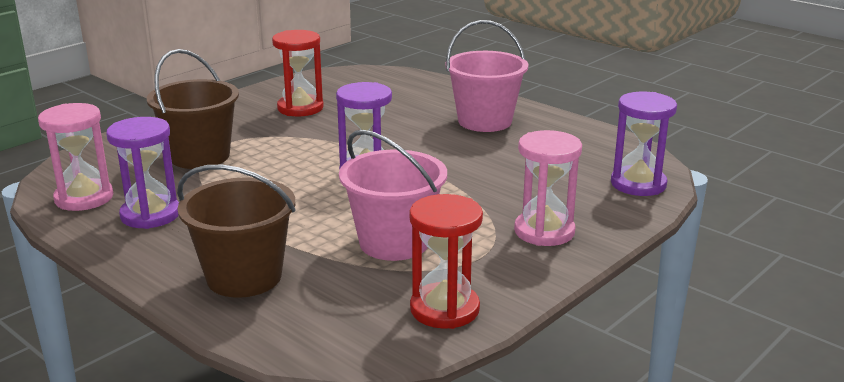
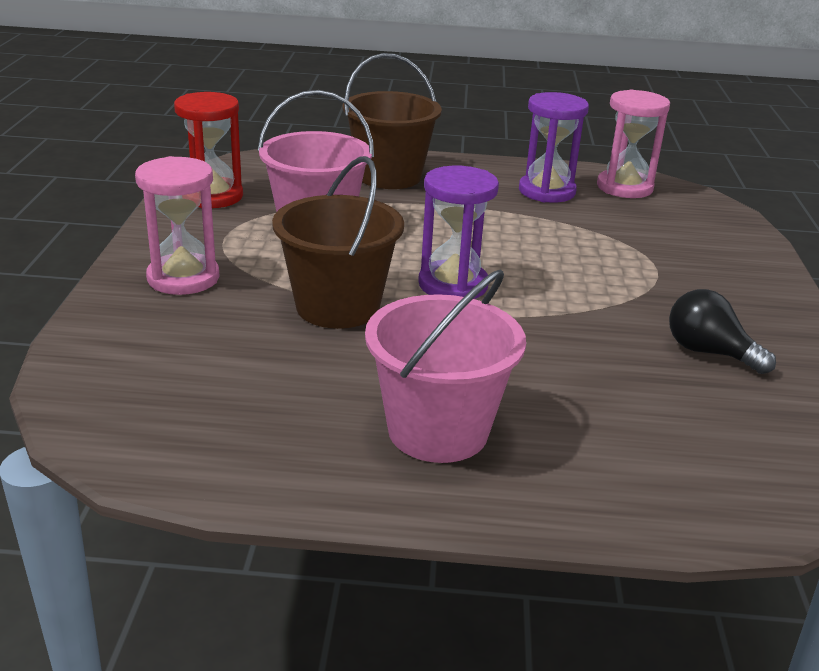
camera: 140 degrees right, 5 degrees up
(200, 156) = (641, 248): brown bucket -> brown bucket (337, 307)
(300, 108) = (709, 352): red hourglass -> black light bulb
(638, 184) = (104, 381): purple hourglass -> none

